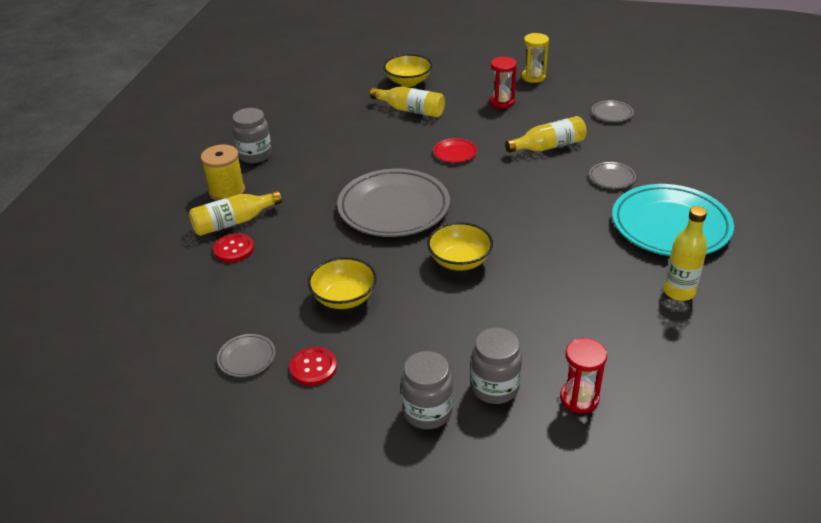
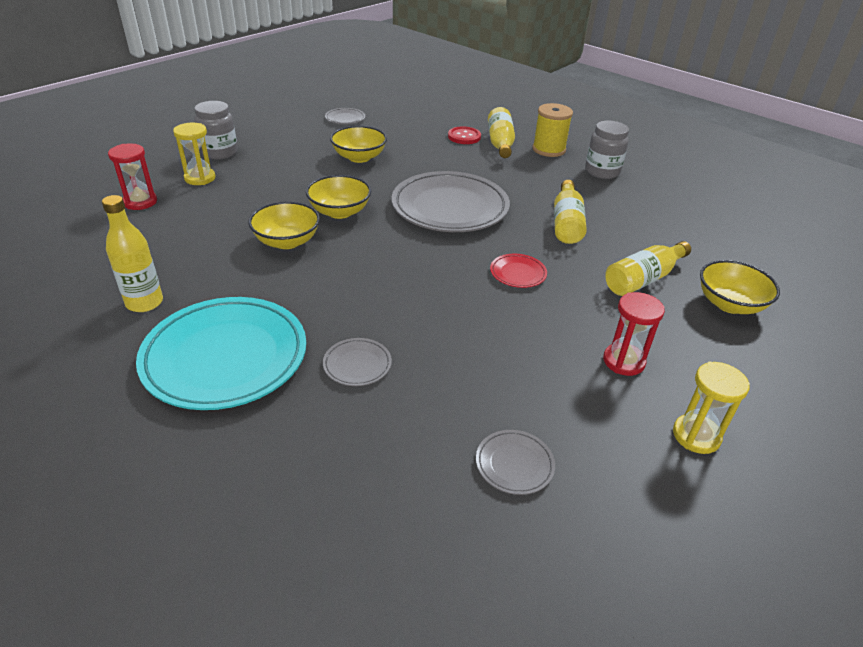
camera: 115 degrees right, 0 degrees up
(313, 367) = (308, 133): red button -> none
(495, 387) = (200, 178): grey jar -> yellow hourglass
(532, 266) = (287, 241): none -> yellow bowl
(548, 146) = (474, 348): yellow bottle -> yellow bottle (566, 223)

